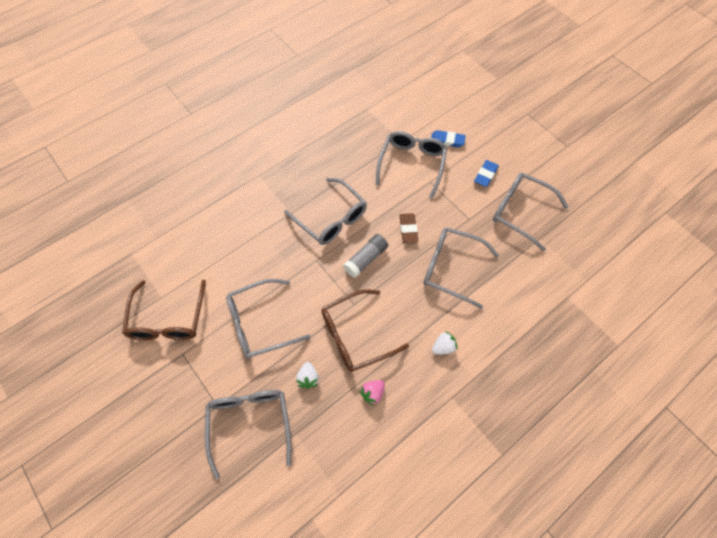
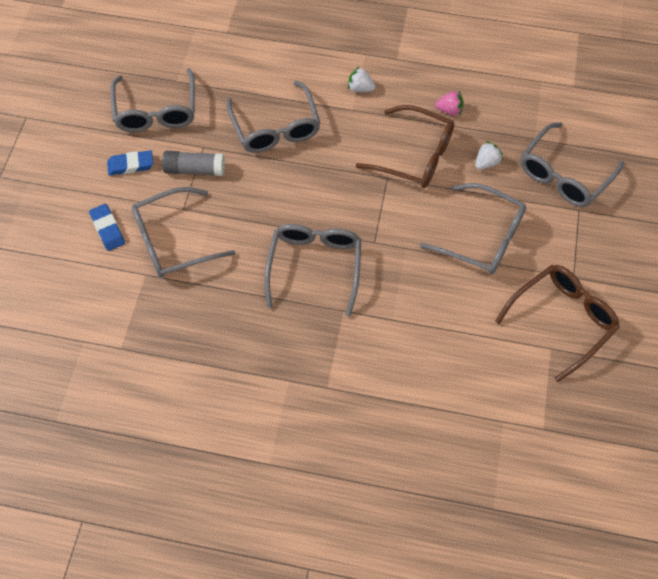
camera: 130 degrees left, 0 degrees up
(366, 259) = (332, 201): grey glue stick -> grey glue stick (195, 169)
(408, 229) = (263, 189): brown eraser -> none

